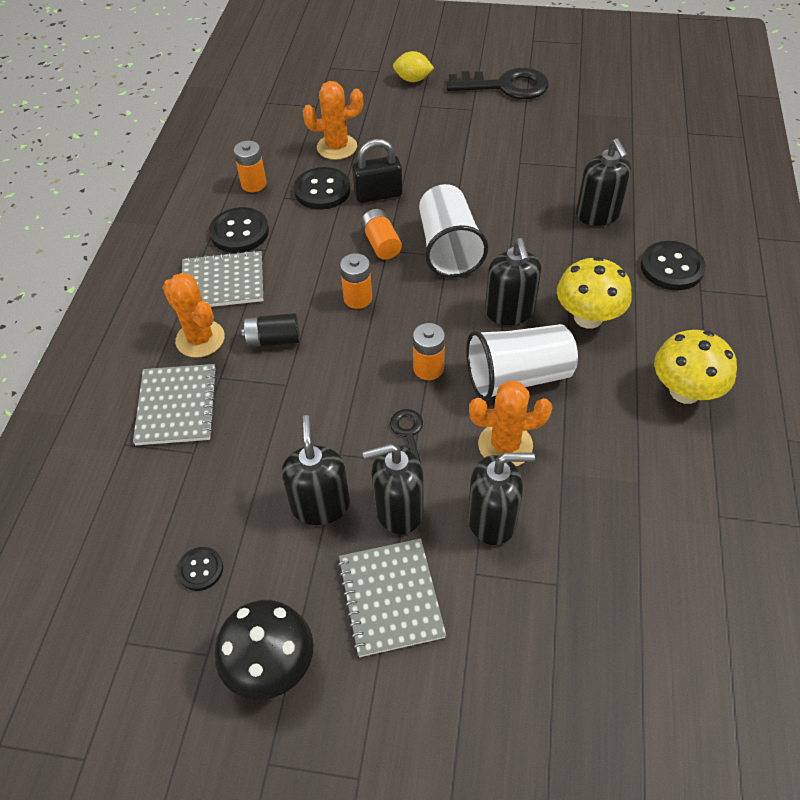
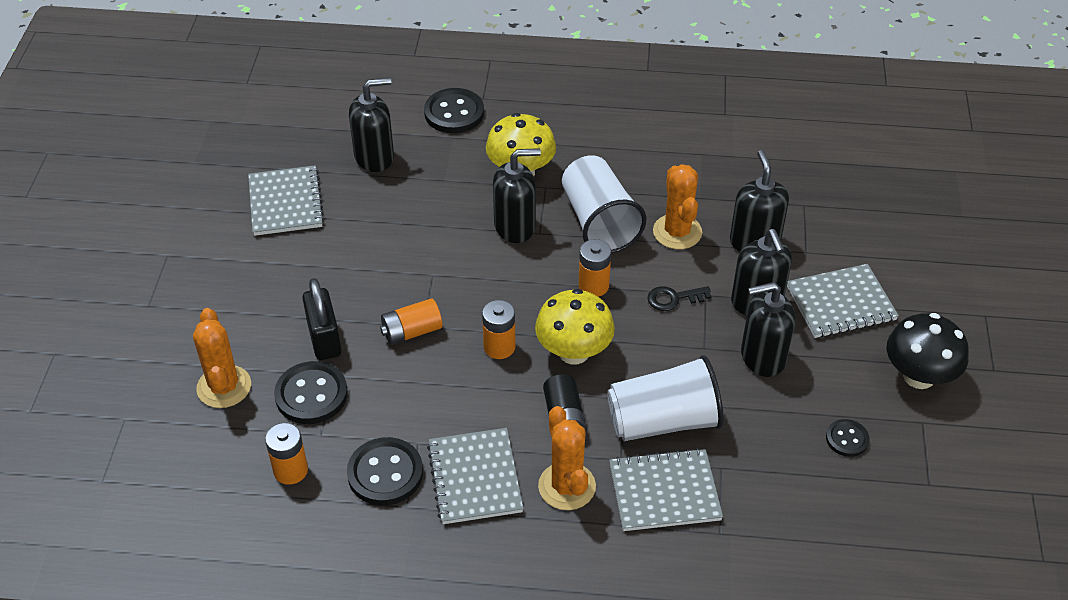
camera: 95 degrees left, 5 degrees down
(200, 339) = (567, 486): orange cactus -> orange cactus turned 60 degrees counterclockwise
(413, 79) = (86, 315): yellow lemon -> none
(448, 248) = (422, 273): white cup -> white cup (663, 421)
(505, 86) = (124, 223): black key -> none
(533, 165) = (286, 203): none -> grey notebook
(684, 391) = (604, 119): yellow mushroom -> yellow mushroom (574, 352)

